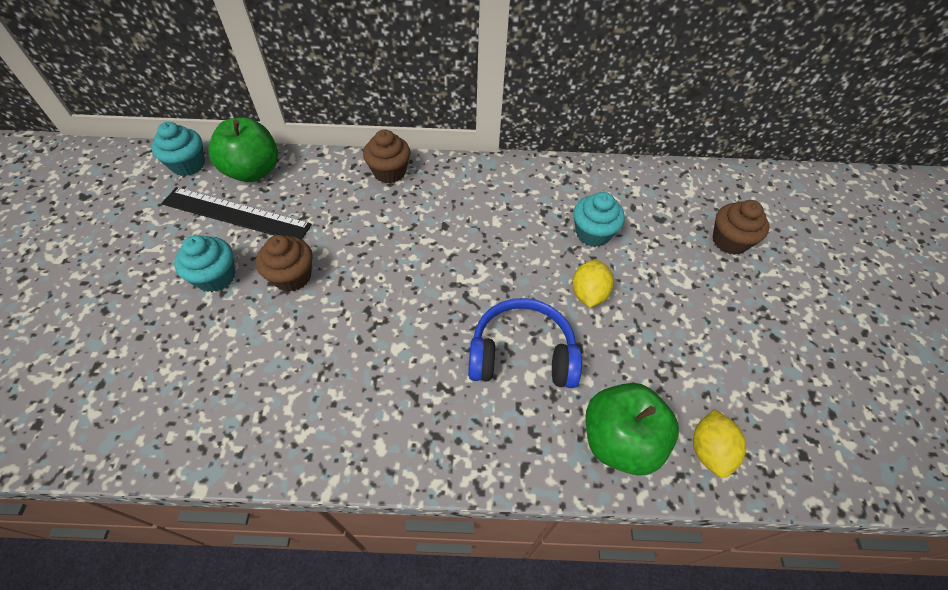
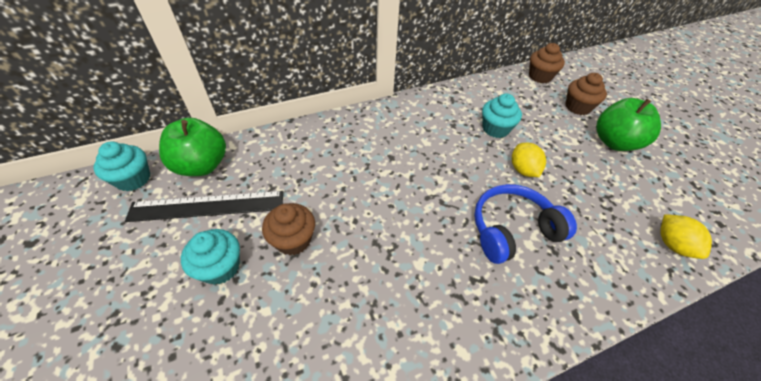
camera: 25 degrees left, 5 degrees down
(389, 172) = (322, 131): brown cupcake -> brown cupcake (540, 76)
(619, 440) = (618, 263): green apple -> green apple (614, 142)

